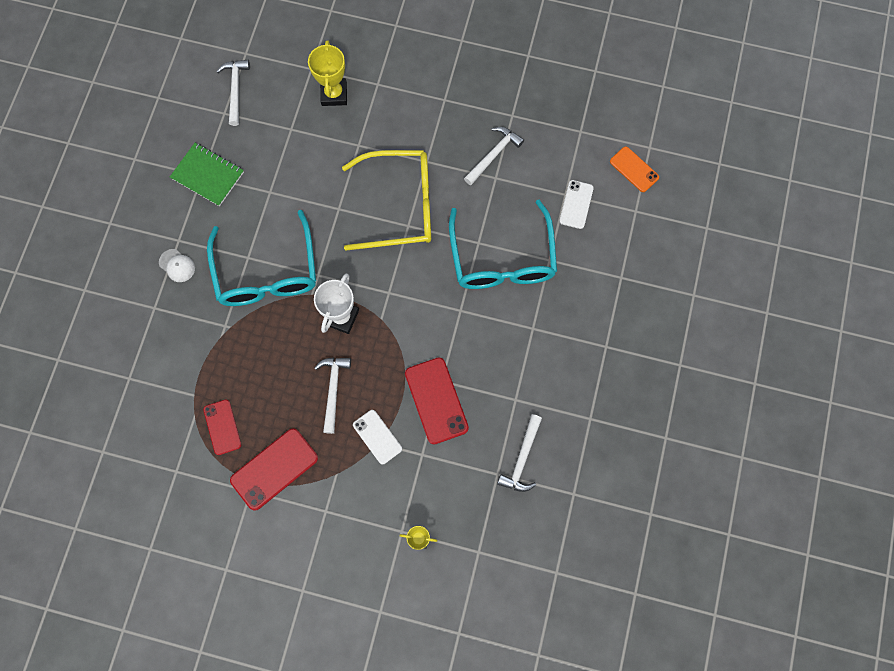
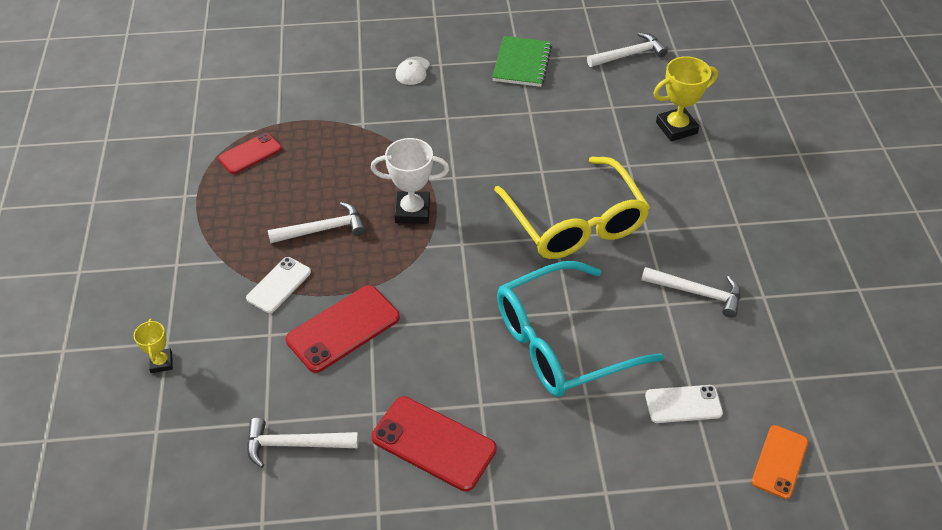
camera: 70 degrees right, 25 degrees down
(267, 272) = (437, 136): turquoise glasses -> none
(274, 469) = (214, 207): red phone -> red phone (433, 443)

